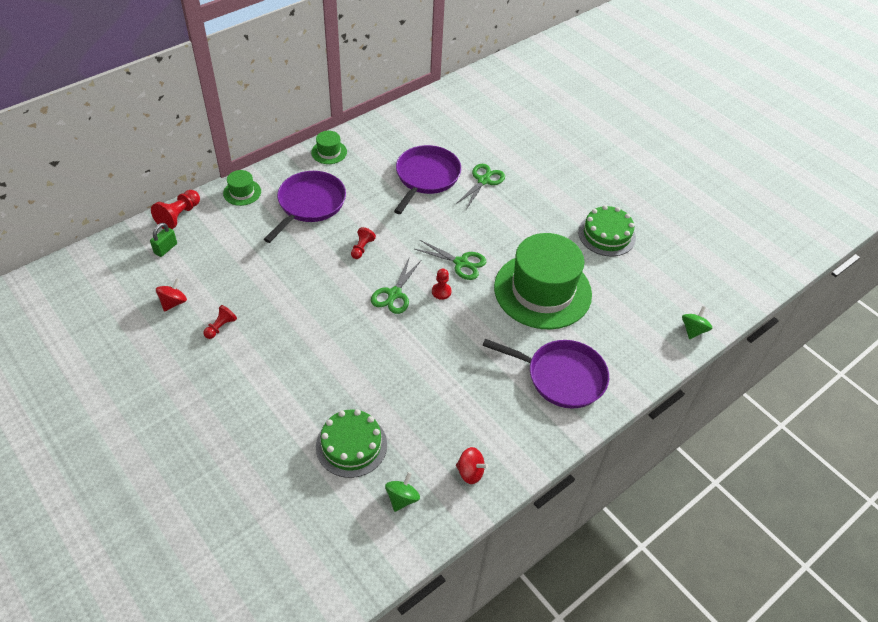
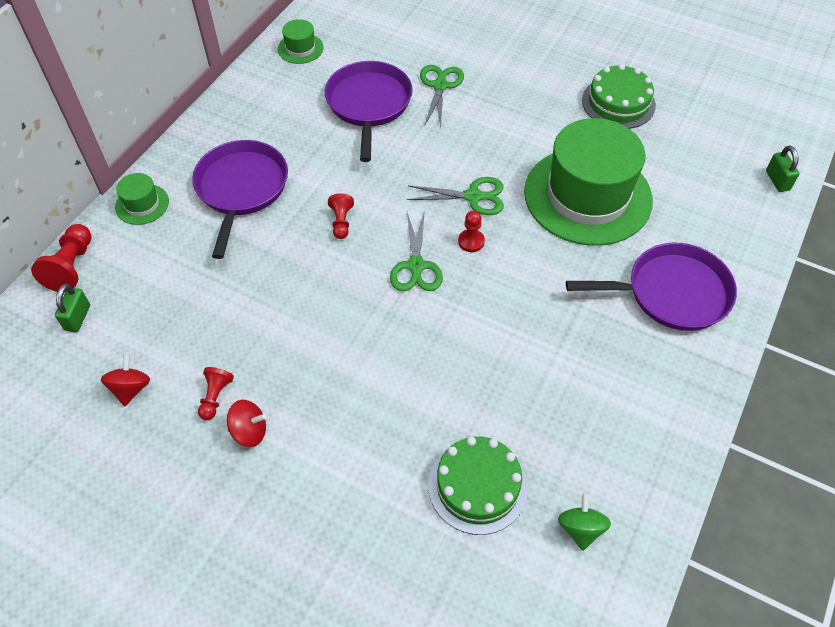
camera: 20 degrees left, 5 degrees up
(329, 152) = (228, 113): green hat -> green hat (300, 48)
(470, 472) = (640, 457): red spinning top -> red spinning top (249, 431)
(693, 330) = (777, 181): green spinning top -> green padlock

